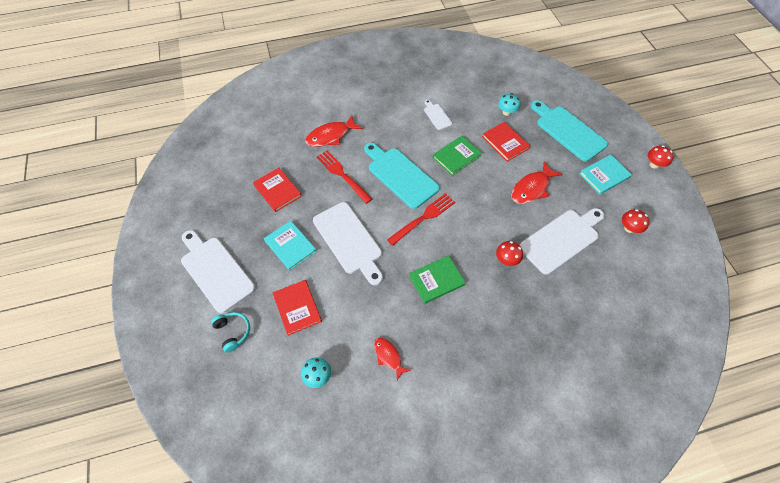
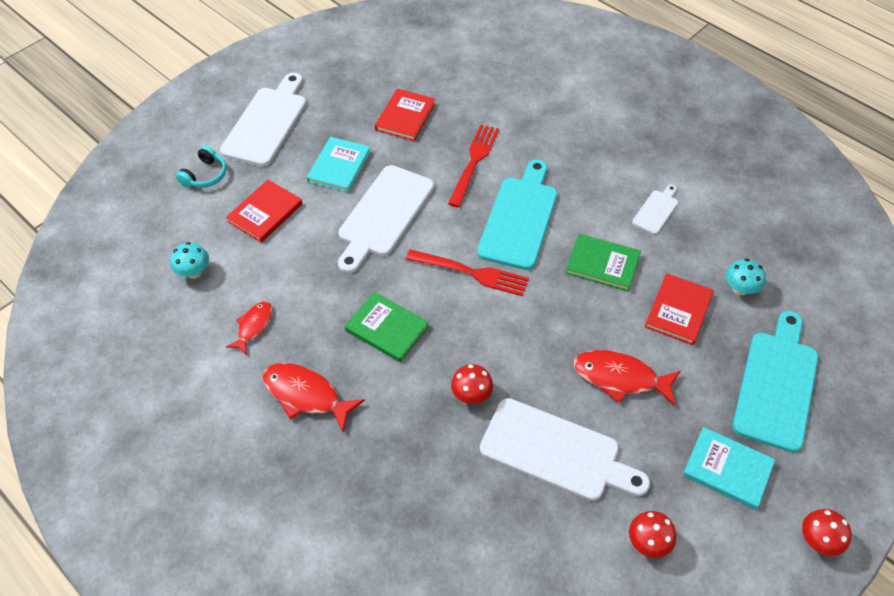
camera: 60 degrees right, 5 degrees down
(330, 136) = (524, 121): red fish -> red fish (306, 395)

